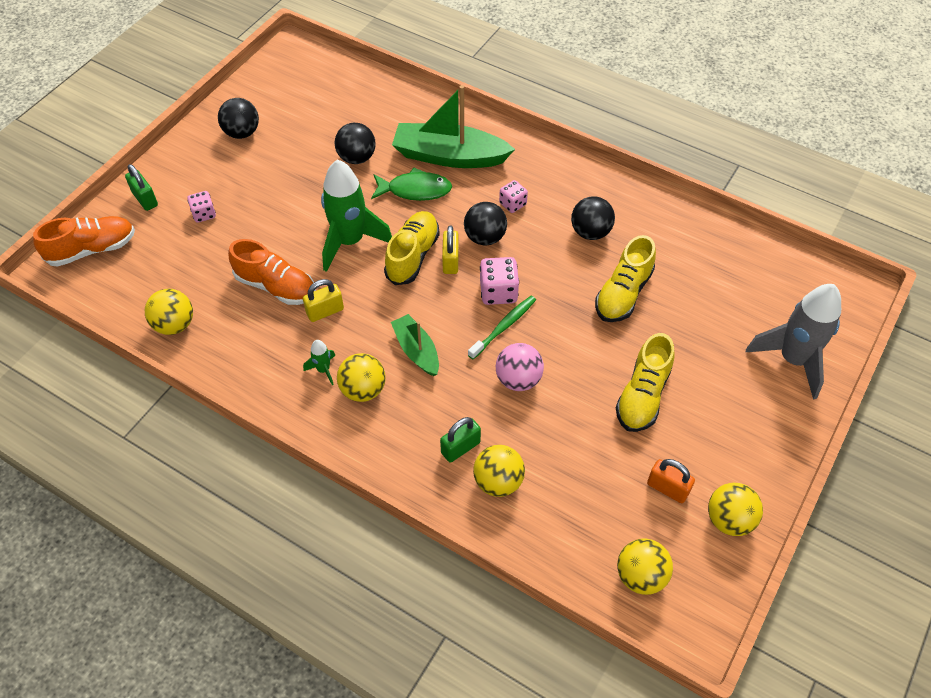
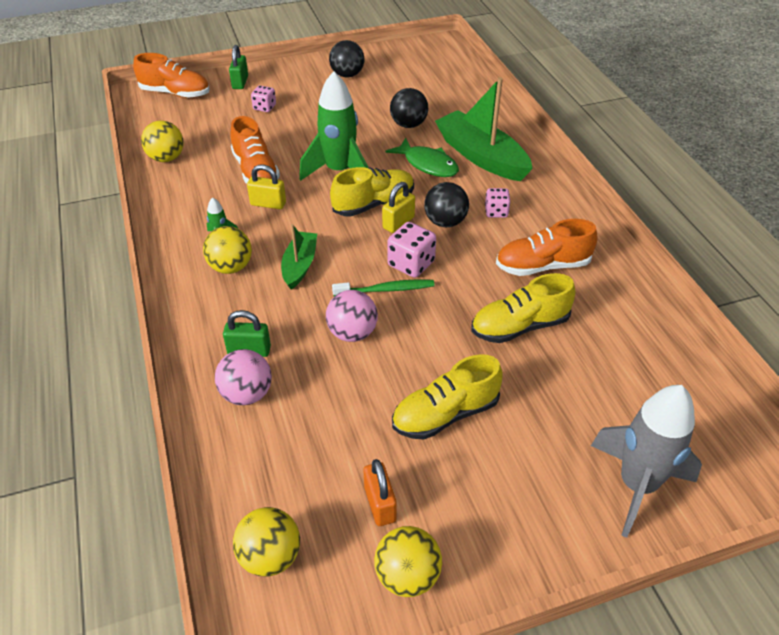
camera: 40 degrees right, 10 degrees down
(498, 481) = (247, 394): yellow ball -> pink ball
(590, 232) = (542, 266): black ball -> orange shoe

